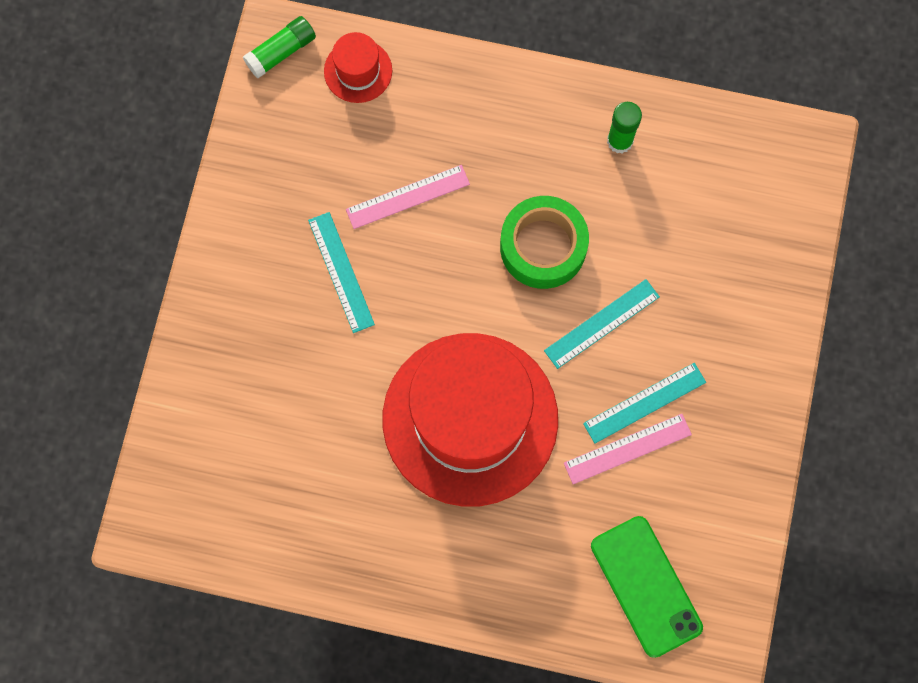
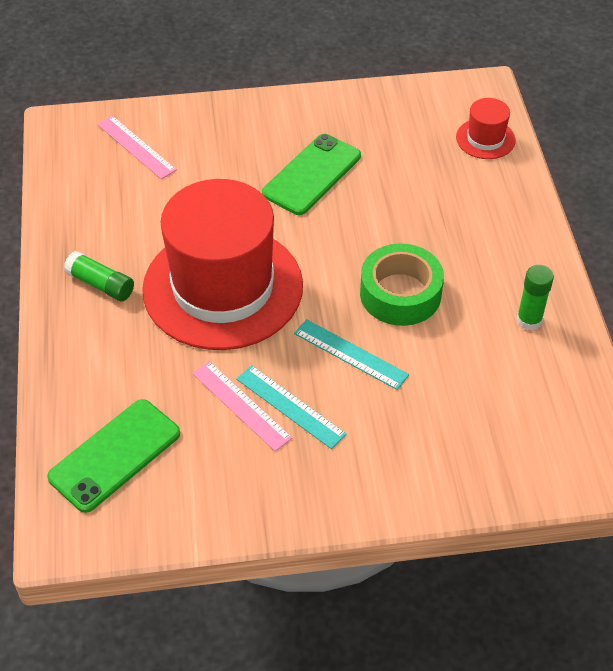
camera: 70 degrees right, 25 degrees down
(281, 52) = (473, 93): green glue stick -> green glue stick (101, 284)
(341, 272) = (312, 175): turquoise ruler -> green phone
(408, 197) = (396, 196): pink ruler -> pink ruler (136, 147)

